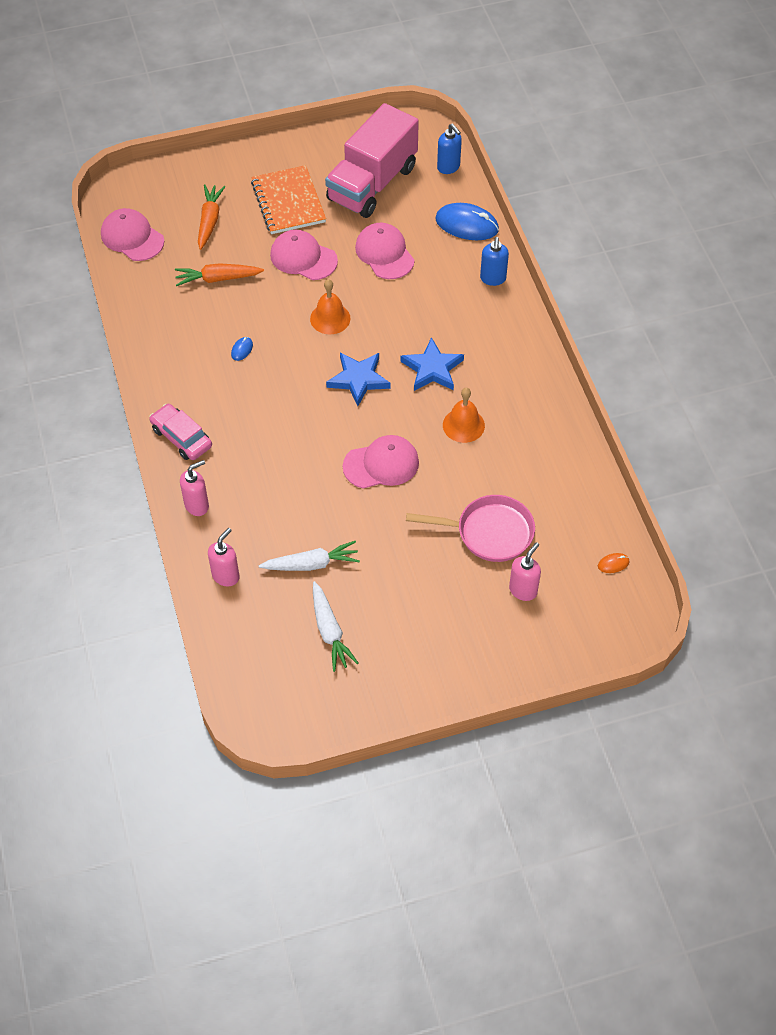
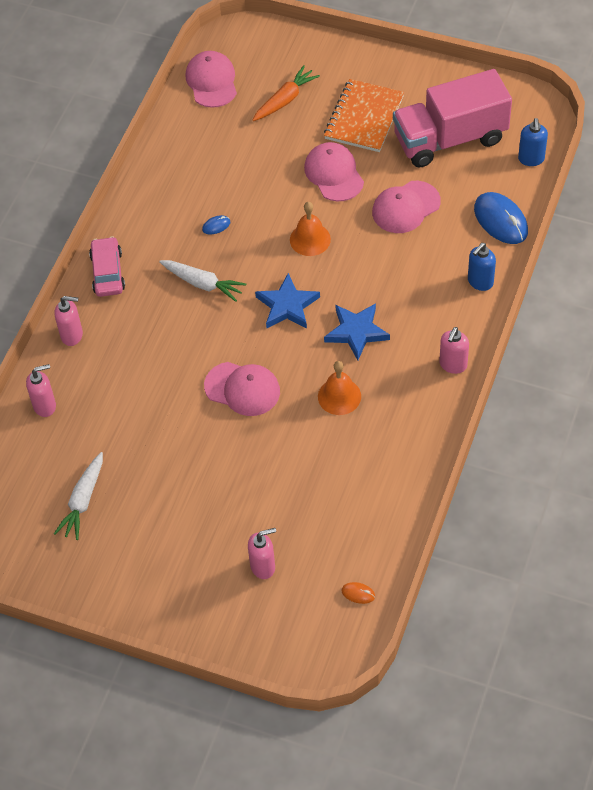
camera: 40 degrees right, 0 degrees up
(218, 279) = (249, 154): orange carrot -> none
(311, 564) = (116, 437): white carrot -> white carrot (202, 283)
(384, 253) = (405, 207): pink cap -> pink cap turned 135 degrees counterclockwise
(489, 532) = (279, 501): pink pan -> none
(528, 351) = (453, 365): none -> pink soap dispenser

